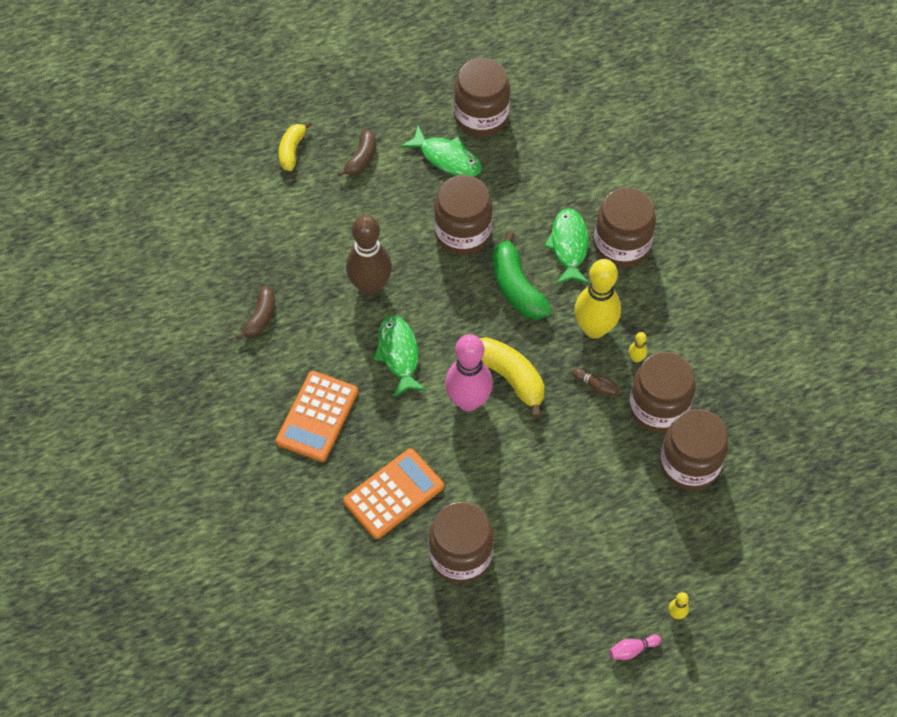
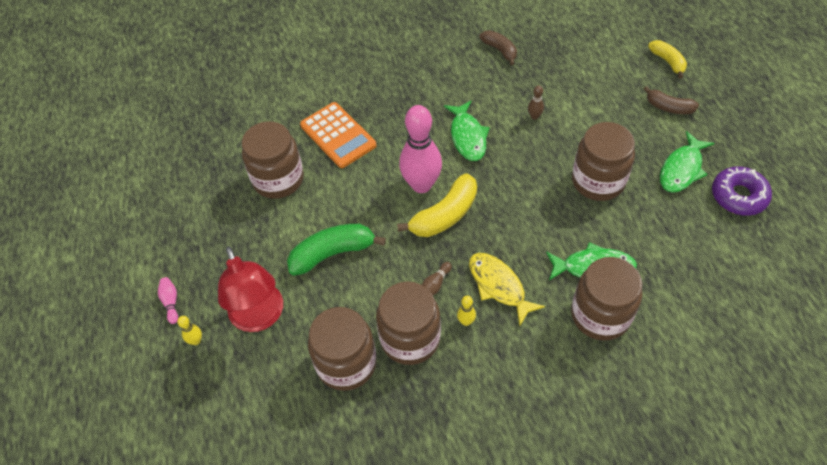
camera: 95 degrees right, 5 degrees down
(260, 317) = (500, 50): brown banana -> brown banana turned 150 degrees counterclockwise
(292, 150) = (667, 62): yellow banana -> yellow banana turned 45 degrees clockwise
(317, 416) = (410, 87): orange calculator -> none
(370, 286) = (534, 116): brown bowling pin -> brown bowling pin, size x0.40
(398, 354) = (467, 136): green fish -> green fish turned 90 degrees clockwise
(481, 116) = (738, 196): brown jar -> purple donut
(516, 287) = (542, 222): green banana -> green banana (332, 253)
(594, 328) = (499, 286): yellow bowling pin -> yellow fish
(645, 553) = (260, 317): none -> red lamp

